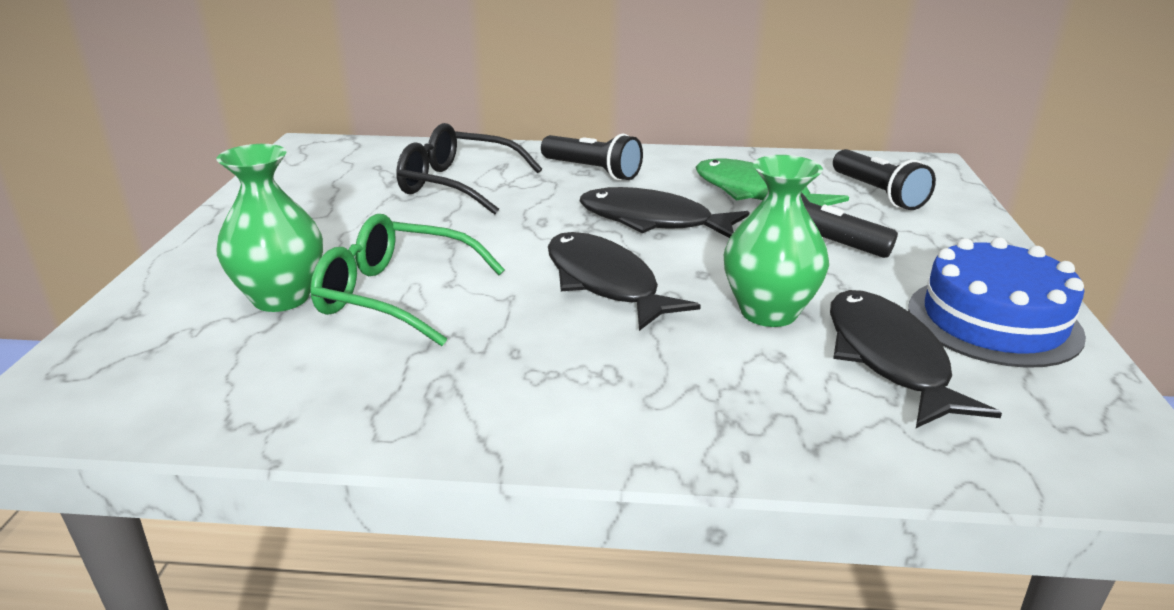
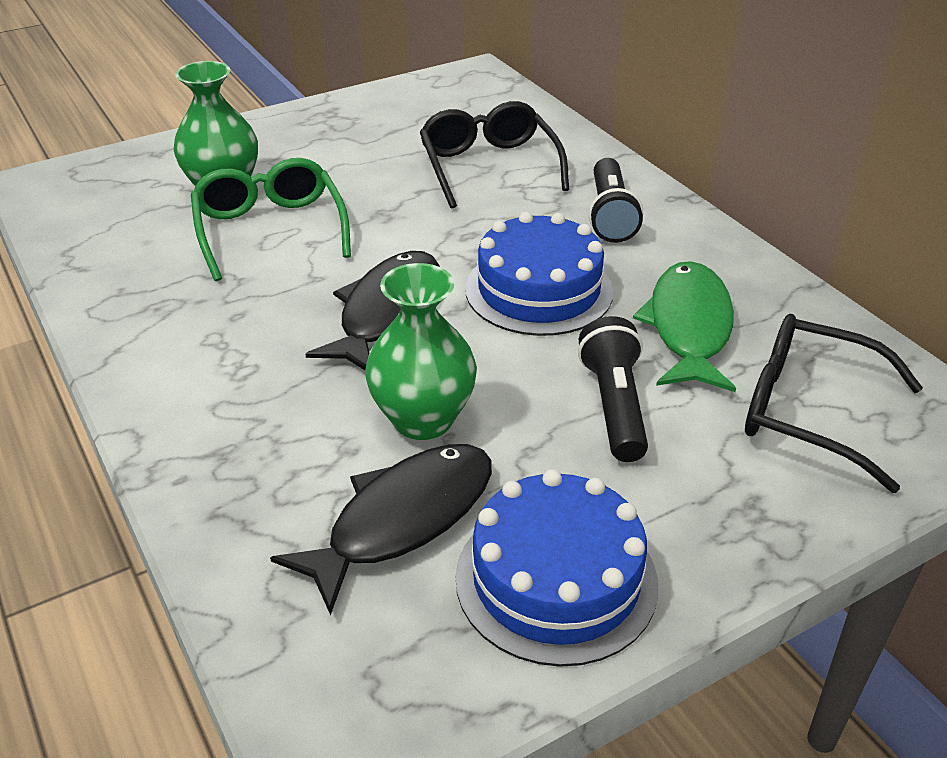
camera: 55 degrees right, 10 degrees up
(652, 221) = (539, 290): black fish -> blue cake
(878, 194) = (808, 412): black flashlight -> black glasses

